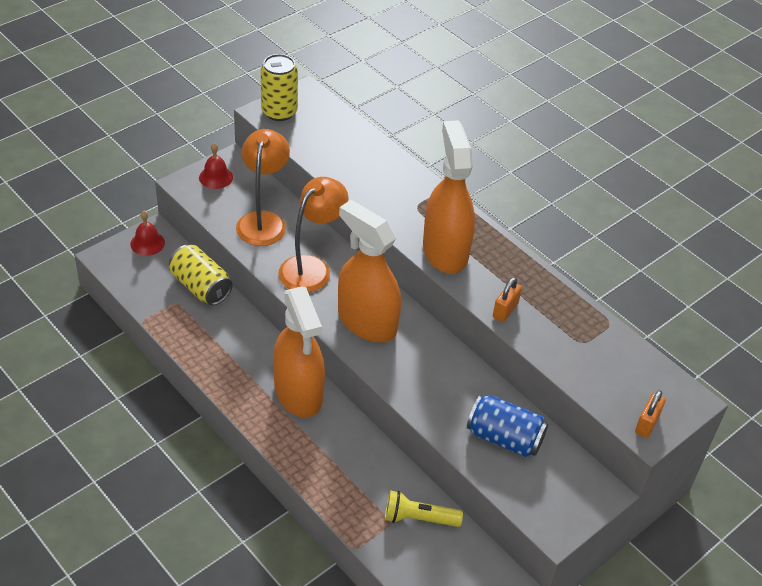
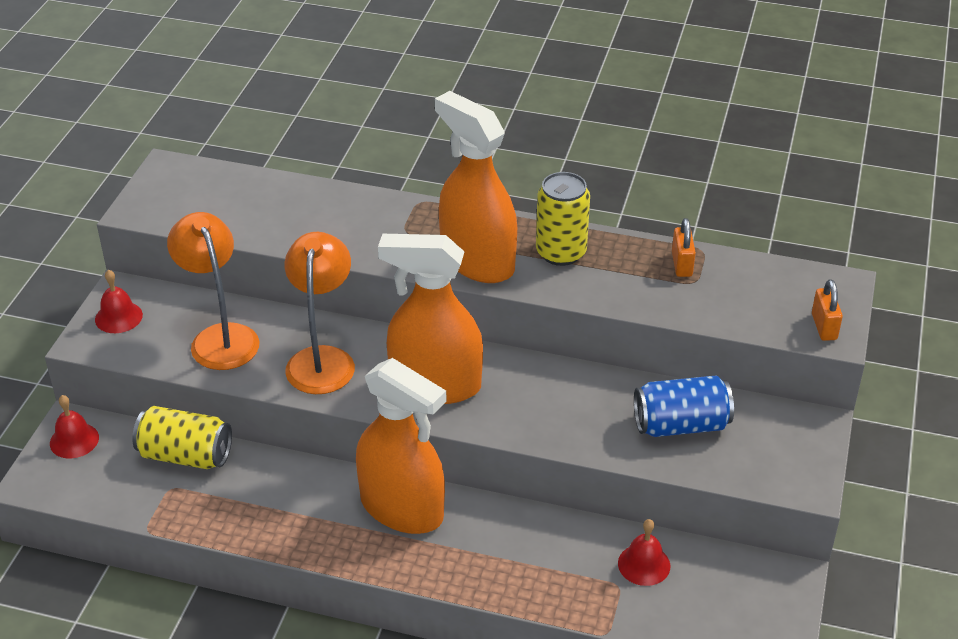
camera: 30 degrees left, 5 degrees down
(279, 112) = (155, 202): yellow can -> yellow can (561, 252)
(418, 518) = (644, 564): yellow flashlight -> red bell
(505, 310) = (592, 289): orange padlock -> orange padlock (681, 264)

